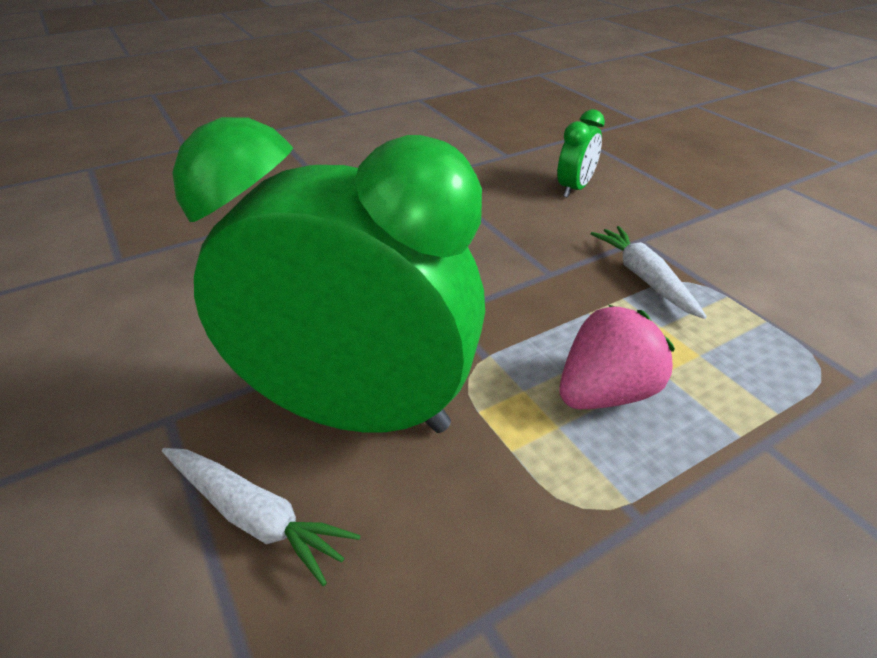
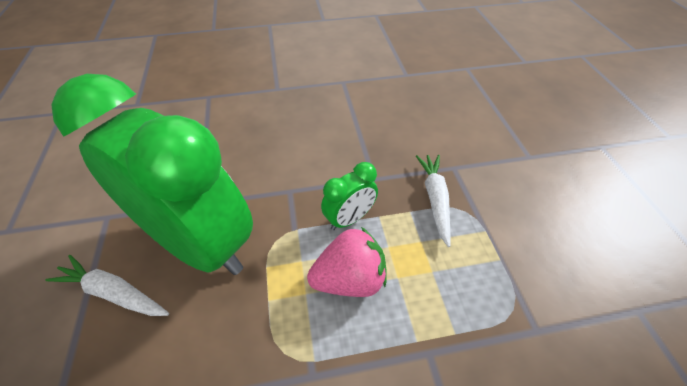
camera: 20 degrees right, 10 degrees up
(255, 516) = (113, 293): white carrot -> white carrot turned 150 degrees clockwise
(574, 188) = (435, 113): green clock -> green clock (349, 219)

